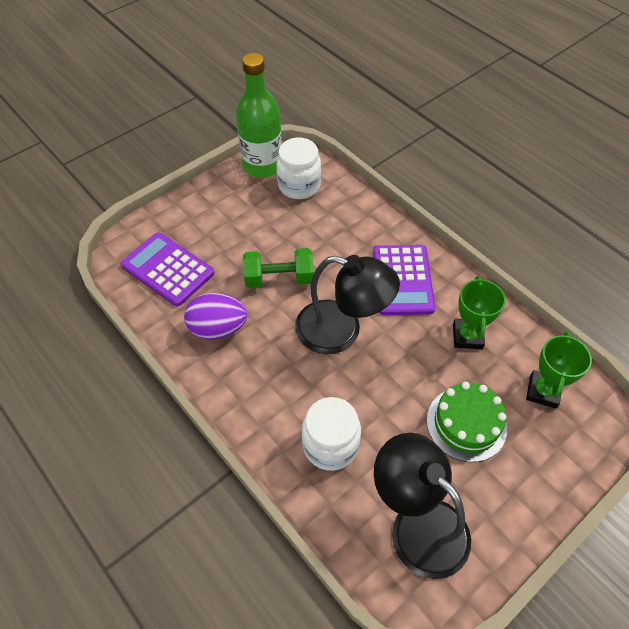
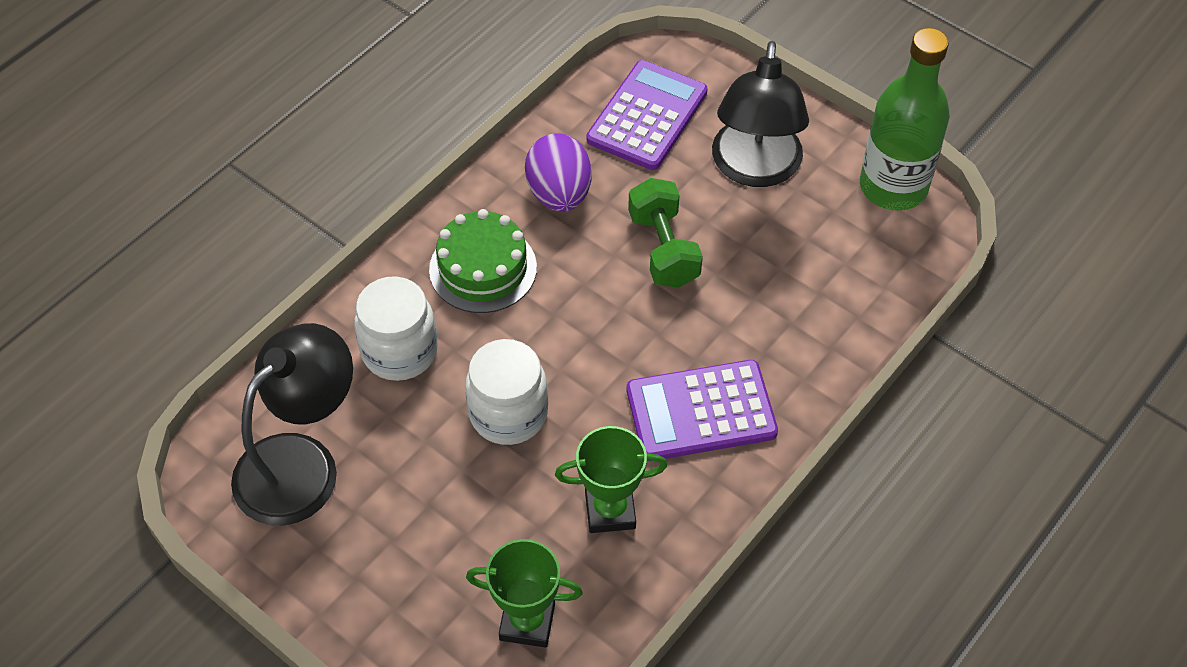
camera: 80 degrees right, 0 degrees up
(299, 185) = (864, 243): white jar -> white jar (508, 414)
(341, 331) = (585, 340): black lamp -> black lamp (755, 169)
(466, 423) = (455, 515): green cake -> green cake (483, 268)

